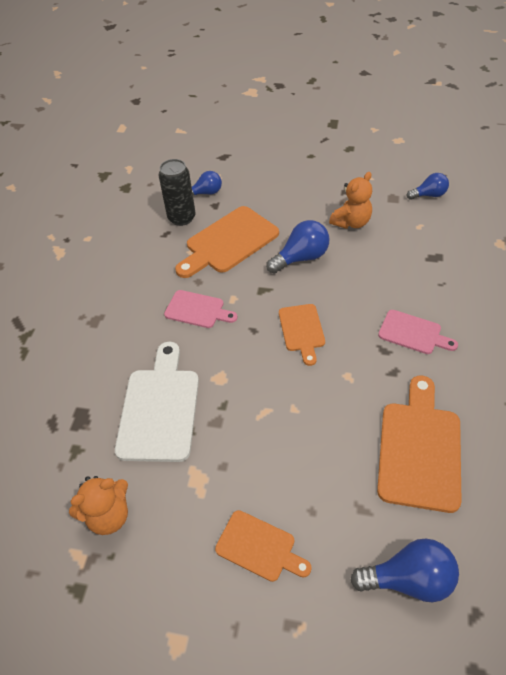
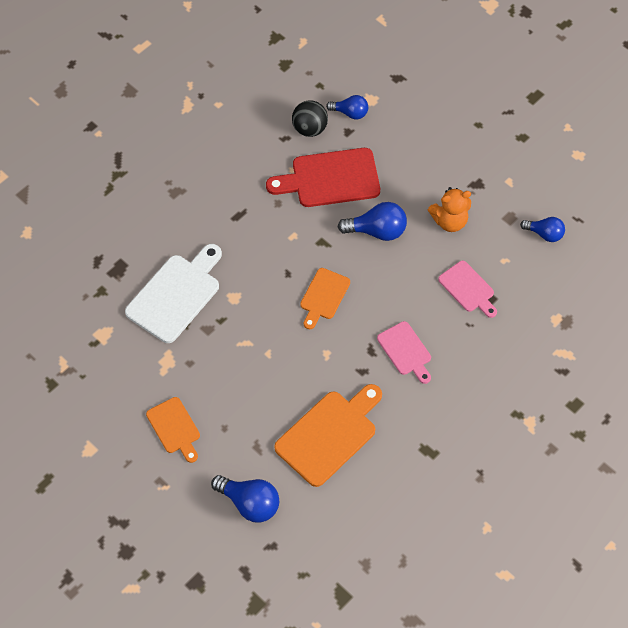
camera: 30 degrees right, 10 degrees up
(108, 515) = (96, 349): orange teddy bear -> none
(181, 218) = (310, 129): black can -> black ball
(197, 310) = (258, 229): pink cutting board -> pink cutting board (468, 289)
(228, 242) = (330, 178): orange cutting board -> red cutting board

